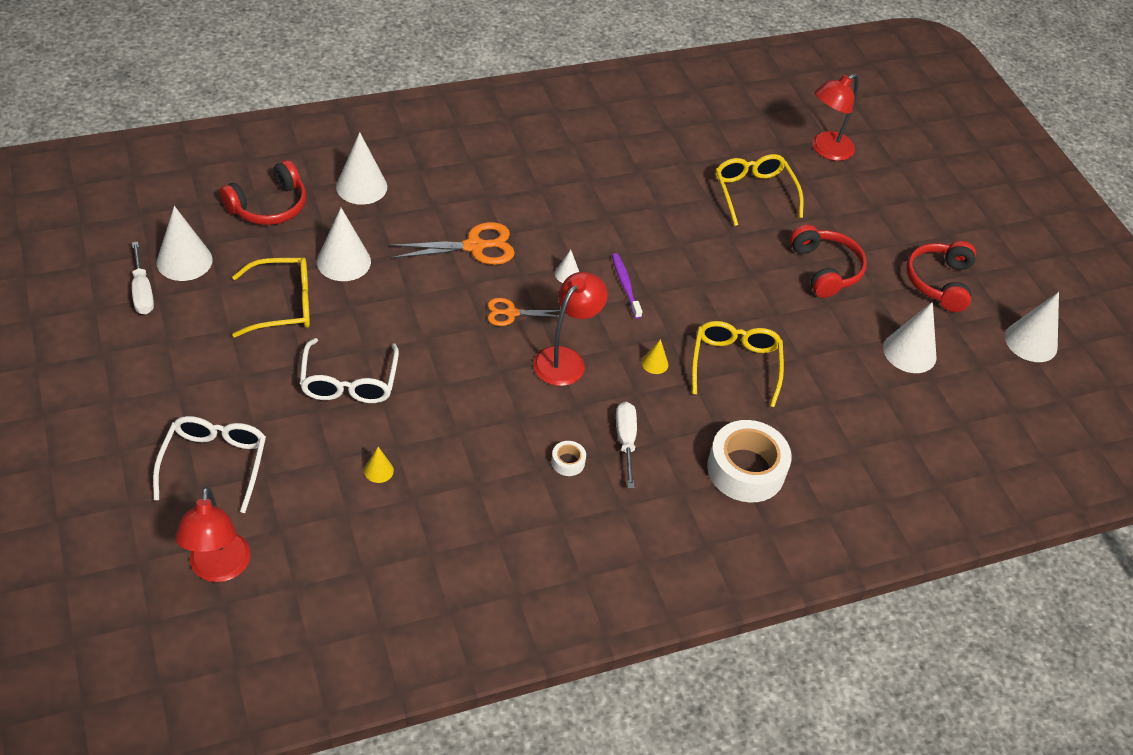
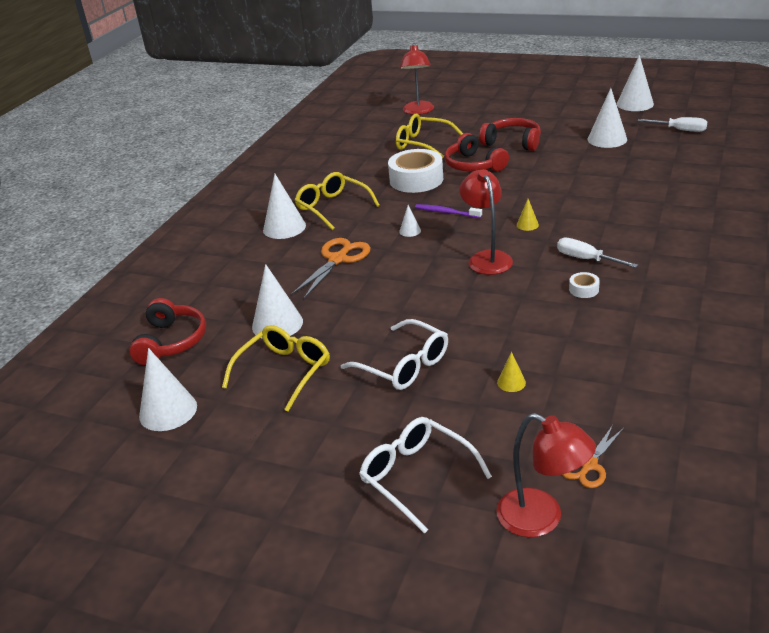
camera: 40 degrees left, 15 degrees down
(142, 292) = (171, 450): white screwdriver -> white screwdriver (680, 130)
(361, 186) = (214, 289): white cone -> white cone (284, 227)
(511, 313) = (419, 265): orange scissors -> orange scissors (589, 465)
(735, 364) = (559, 197): yellow glasses -> yellow glasses (332, 207)
(746, 469) = (652, 223): white tape -> white tape (416, 180)
(939, 282) = (562, 113): red headphones -> red headphones (473, 165)

